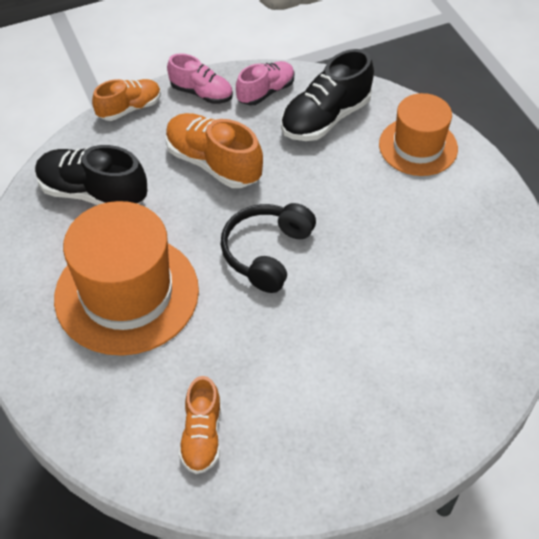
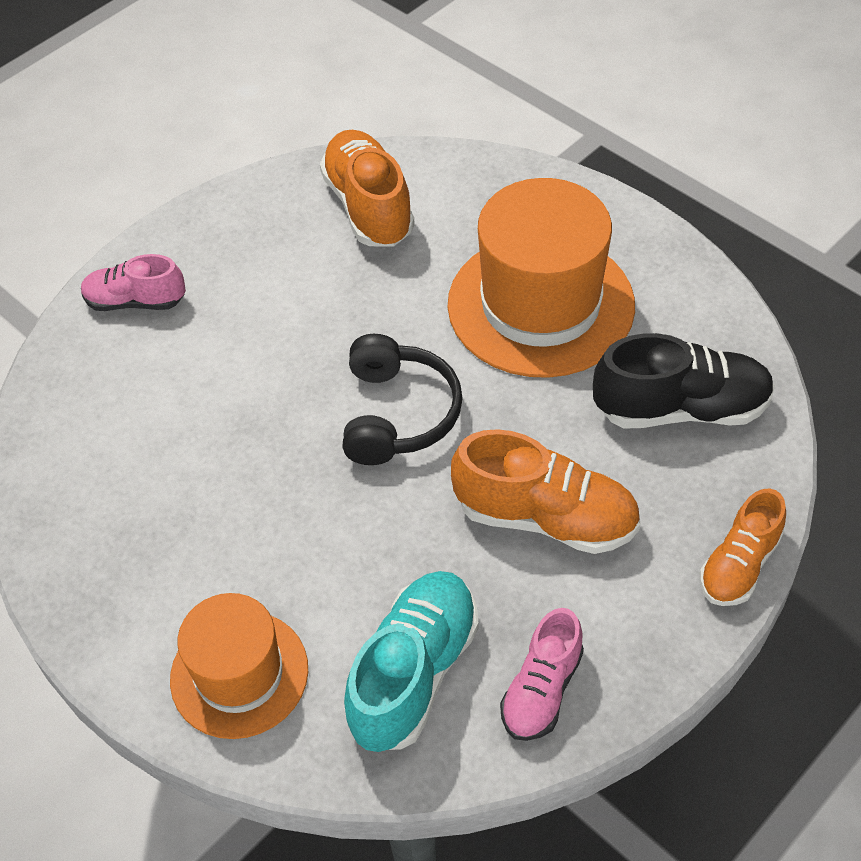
camera: 160 degrees right, 0 degrees up
(201, 93) = (647, 642): pink shoe -> pink shoe (136, 301)
(202, 435) = (369, 207): orange shoe -> orange shoe, size x1.56
(325, 118) = (414, 673): black shoe -> turquoise shoe

